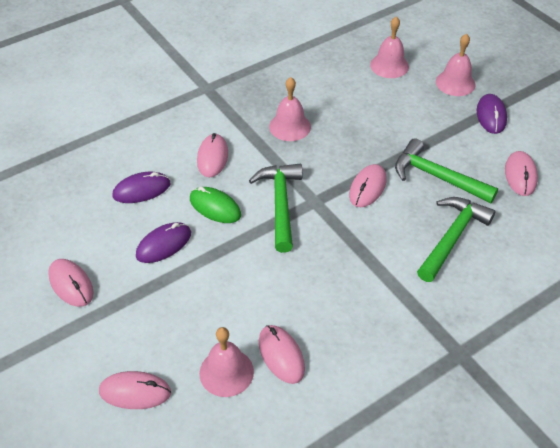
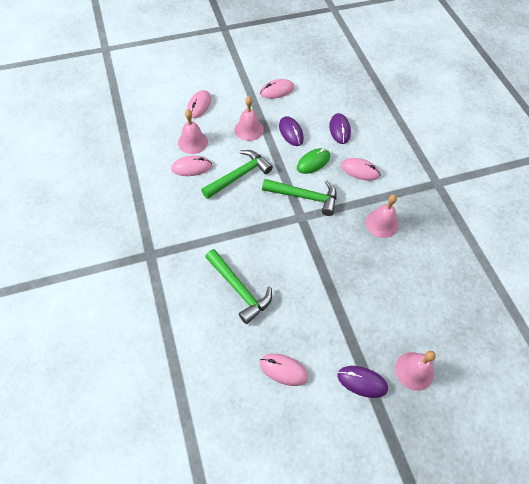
camera: 105 degrees right, 10 degrees up
(367, 188) = (304, 253): pink mouse -> none
(389, 65) = (448, 322): pink bell -> pink bell (249, 129)
(437, 177) = (300, 304): green hammer -> green hammer (239, 175)

